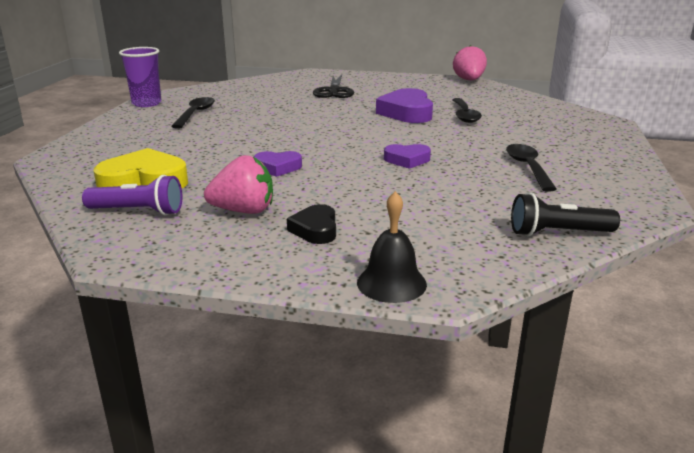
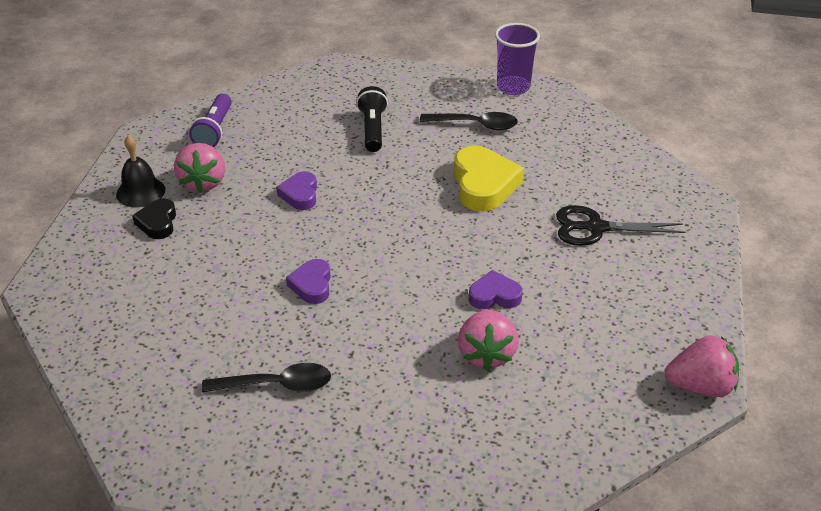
camera: 90 degrees right, 15 degrees up
(144, 182) = (275, 123): yellow heart -> yellow heart (483, 185)
(315, 229) = (158, 223): black heart -> black heart turned 90 degrees counterclockwise
(391, 283) = (60, 262): black bell -> black bell (140, 192)
(407, 113) = (494, 296): purple heart -> purple heart, size x0.58
(464, 115) = (486, 354): black spoon -> pink strawberry
(558, 233) = (109, 374): black flashlight -> black flashlight (372, 129)

